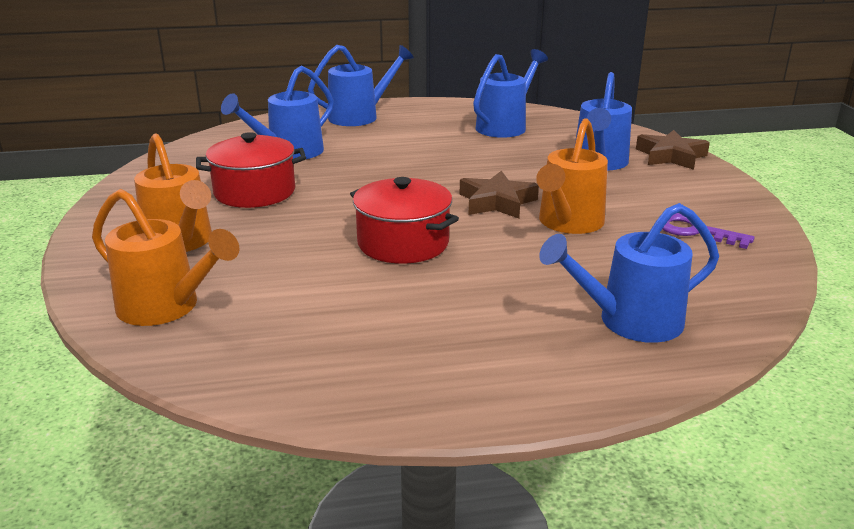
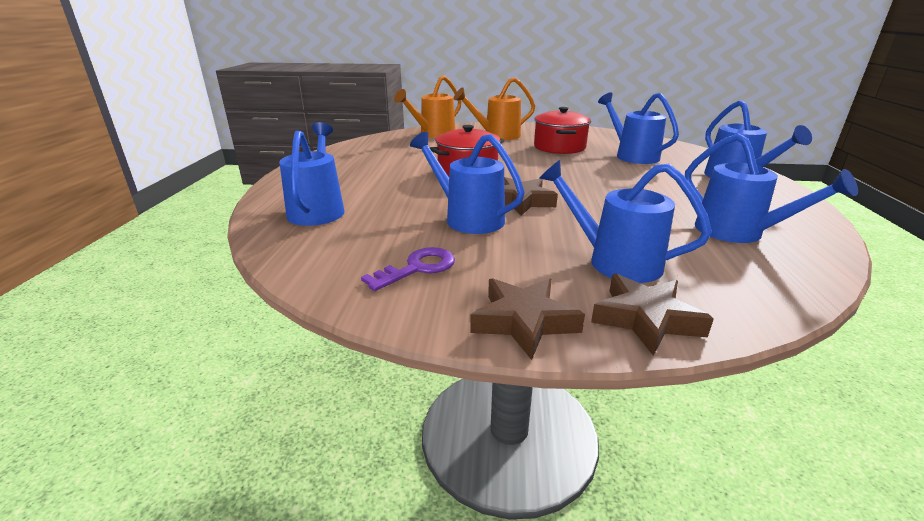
camera: 105 degrees right, 0 degrees up
(568, 224) = (467, 218): orange watering can -> blue watering can
(718, 187) = (524, 321): none -> brown star

